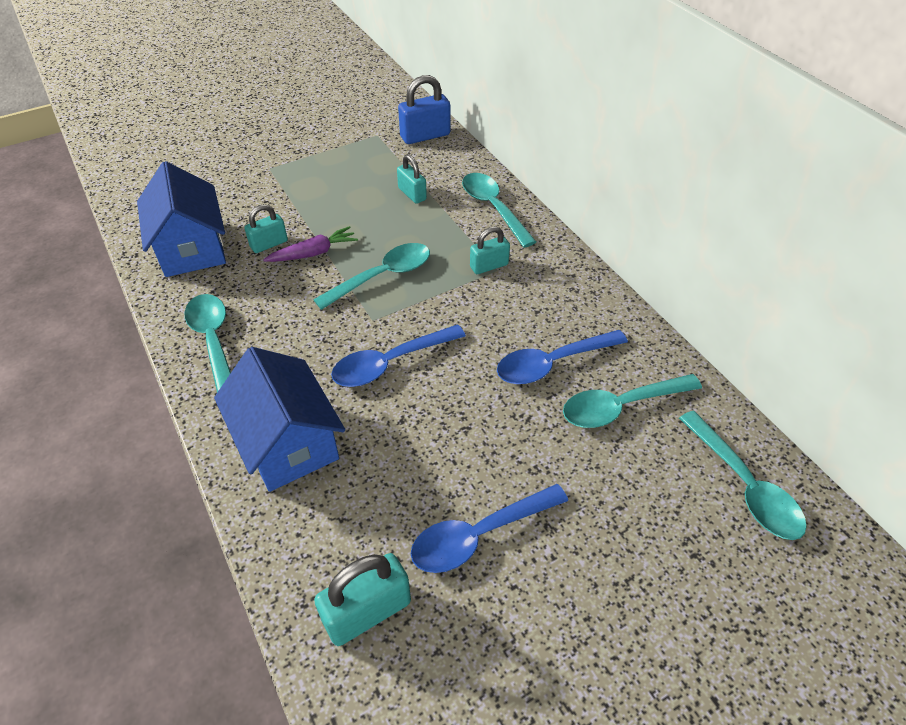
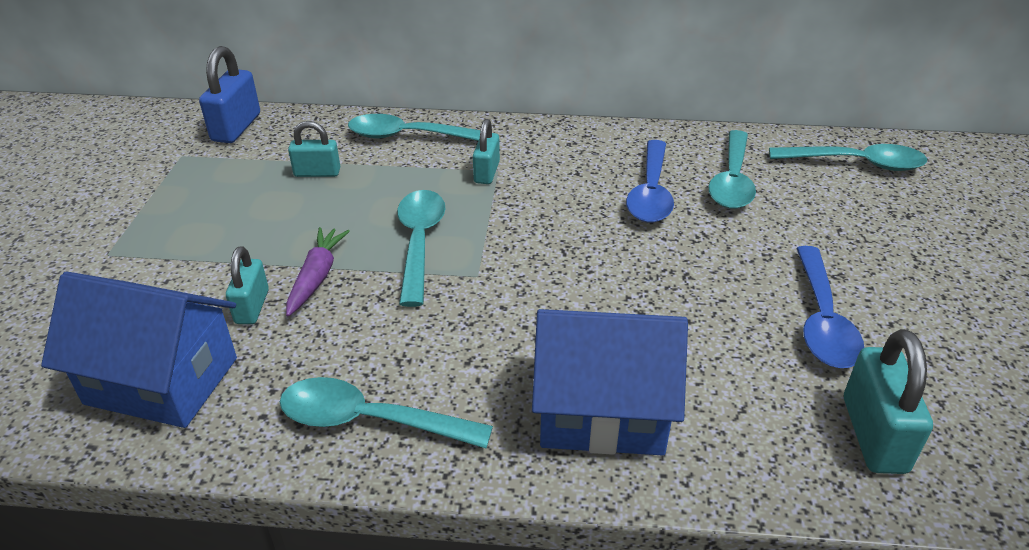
camera: 55 degrees left, 10 degrees down
(390, 363) = (554, 288): blue spoon -> none

